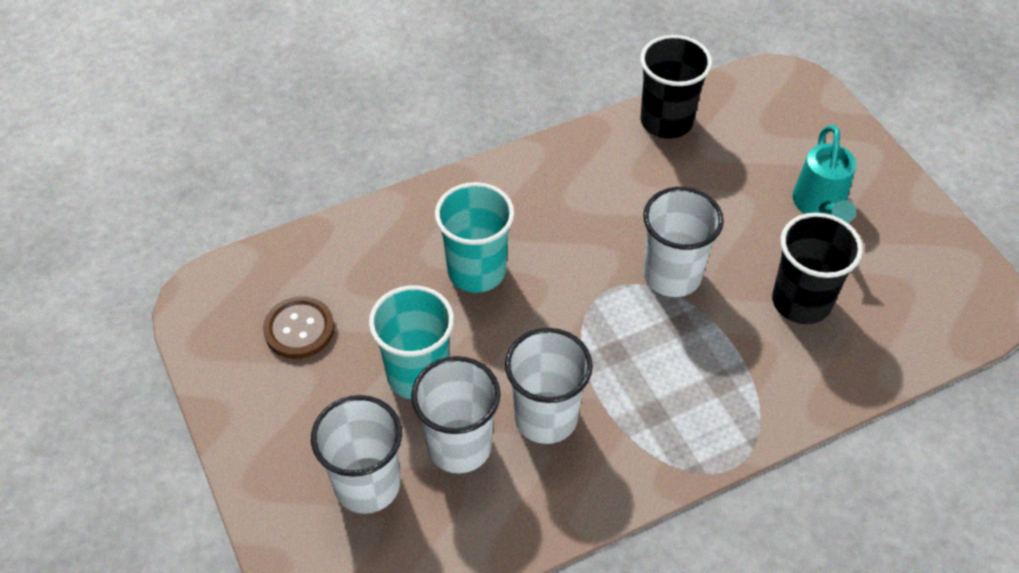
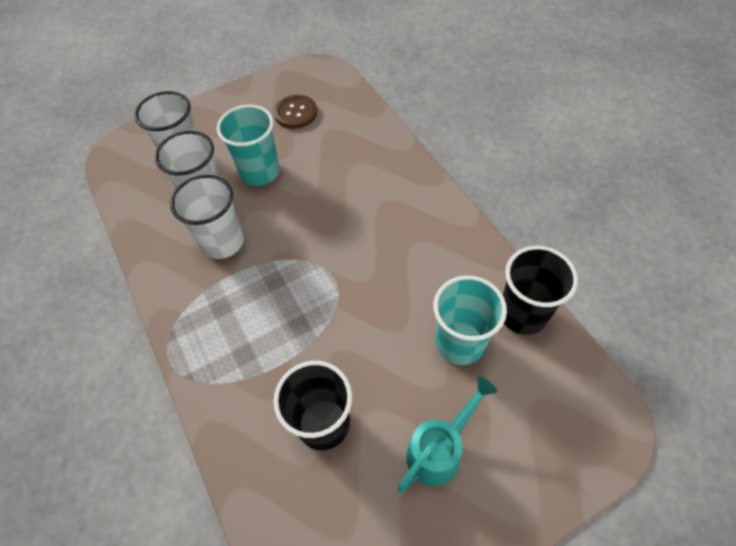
camera: 90 degrees right, 5 degrees up
(476, 271) = (345, 194): turquoise cup -> turquoise cup (460, 342)
(672, 275) = (347, 319): white cup -> none
(820, 206) = (439, 450): turquoise watering can -> turquoise watering can turned 135 degrees clockwise

